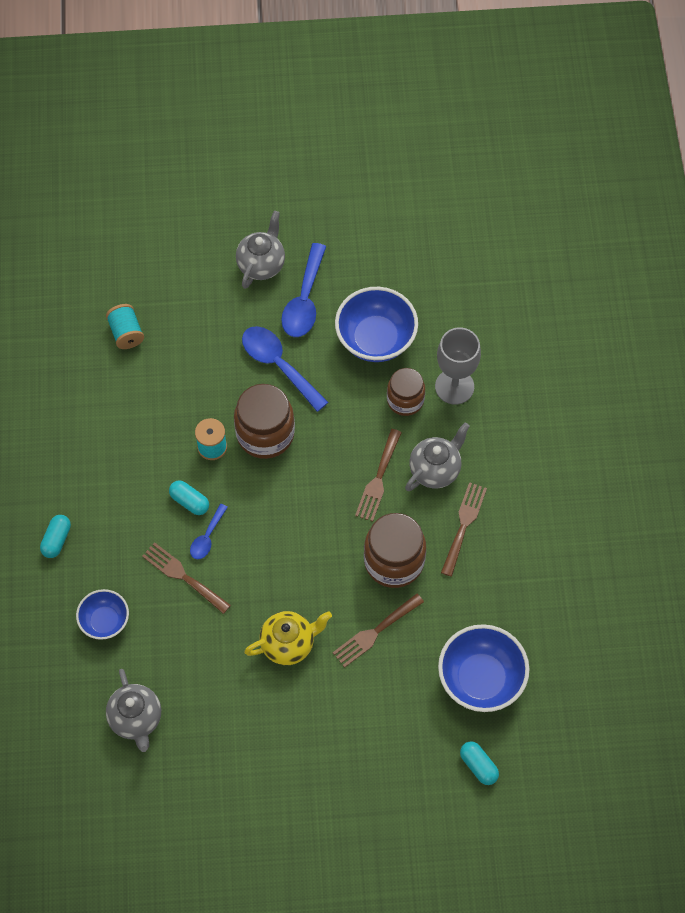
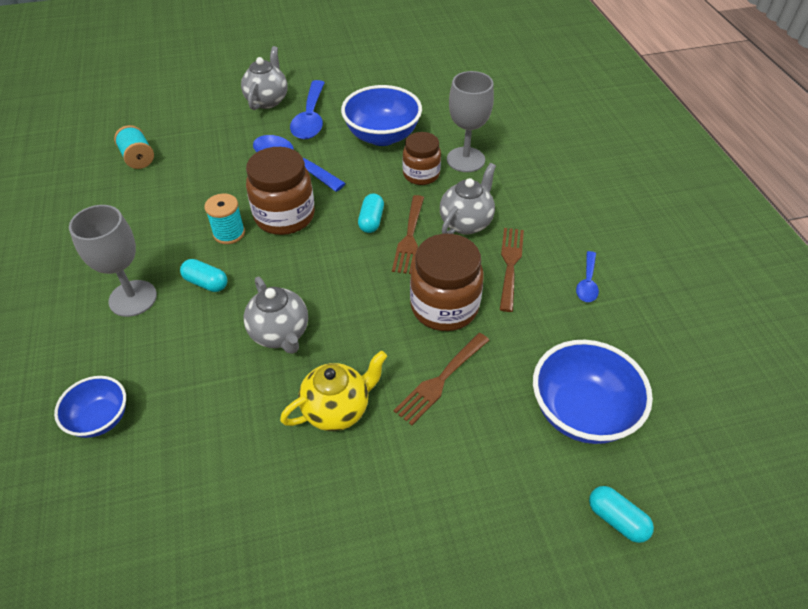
camera: 10 degrees left, 15 degrees down
(57, 540) = (46, 340): turquoise capsule -> turquoise capsule (371, 220)
(126, 508) = (133, 298): none -> grey goblet
(136, 719) = (138, 536): grey teapot -> grey teapot (280, 334)
(183, 576) = (200, 355): brown fork -> none
(207, 537) = (228, 313): blue spoon -> blue spoon (587, 283)

